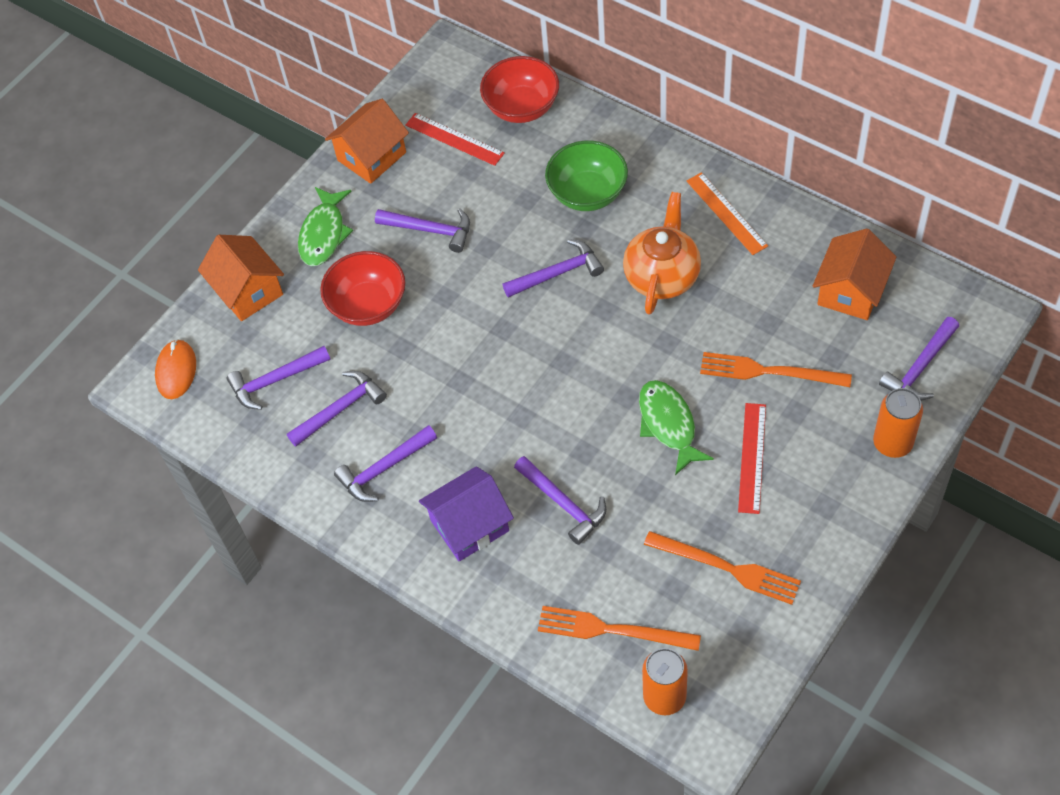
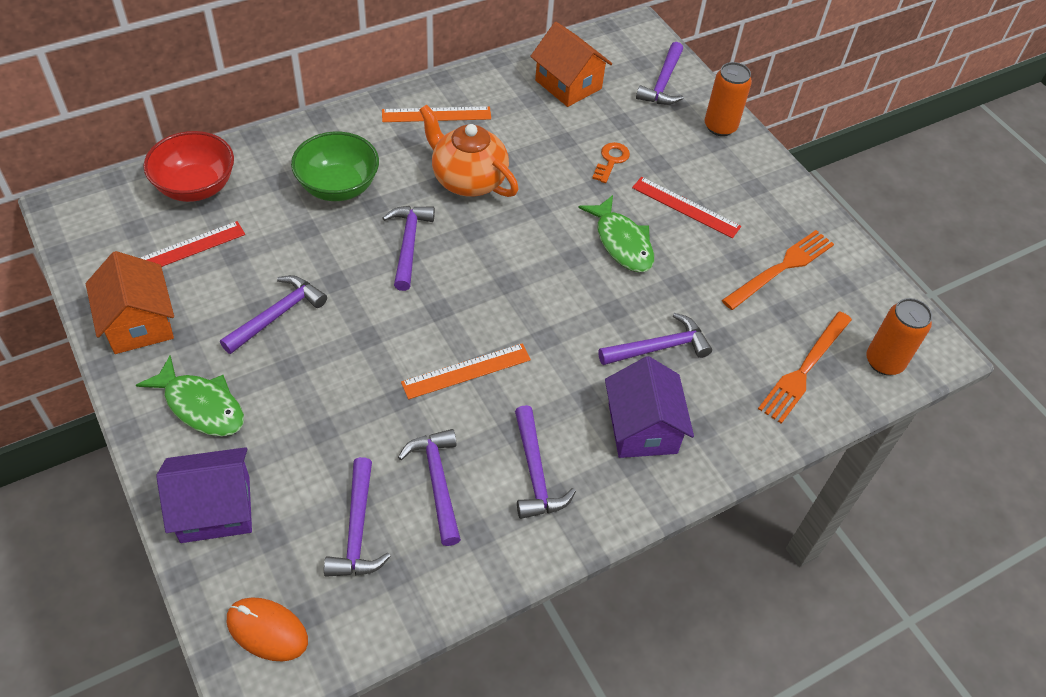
camera: 75 degrees left, 5 degrees down
(248, 291) = (215, 509): orange house -> purple house
(368, 305) = (326, 404): red bowl -> none
(452, 377) = (466, 371): none -> orange ruler
(668, 424) = (621, 242): green fish -> green fish turned 120 degrees counterclockwise
(770, 371) = (611, 160): orange fork -> orange key
(920, 367) = (663, 83): purple hammer -> purple hammer turned 45 degrees clockwise

